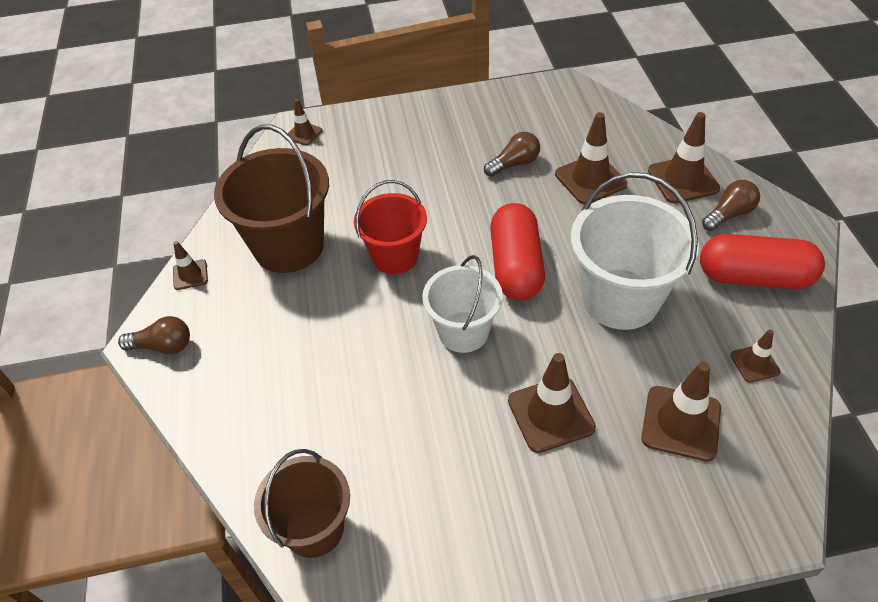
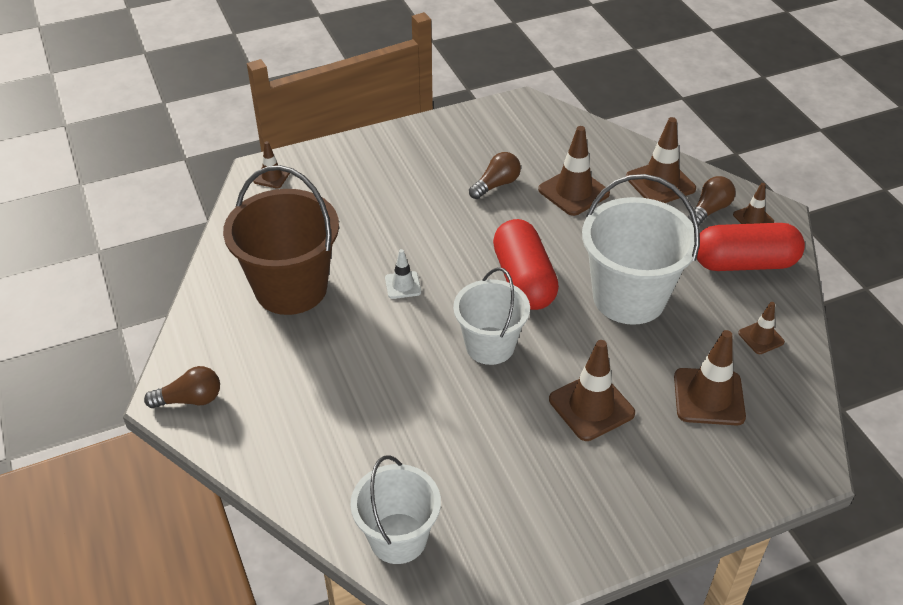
camera: 15 degrees left, 5 degrees down
(190, 275) = (195, 328): brown traffic cone -> brown traffic cone (753, 218)
(314, 528) = (398, 538): brown bucket -> white bucket
(395, 256) = (403, 285): red bucket -> white traffic cone

